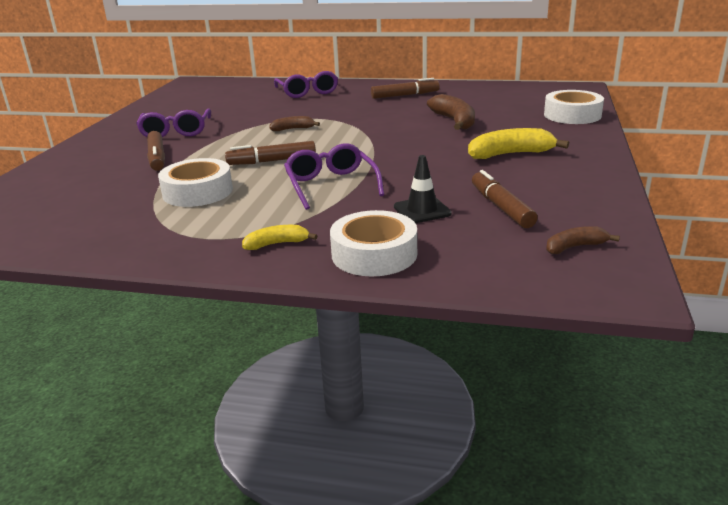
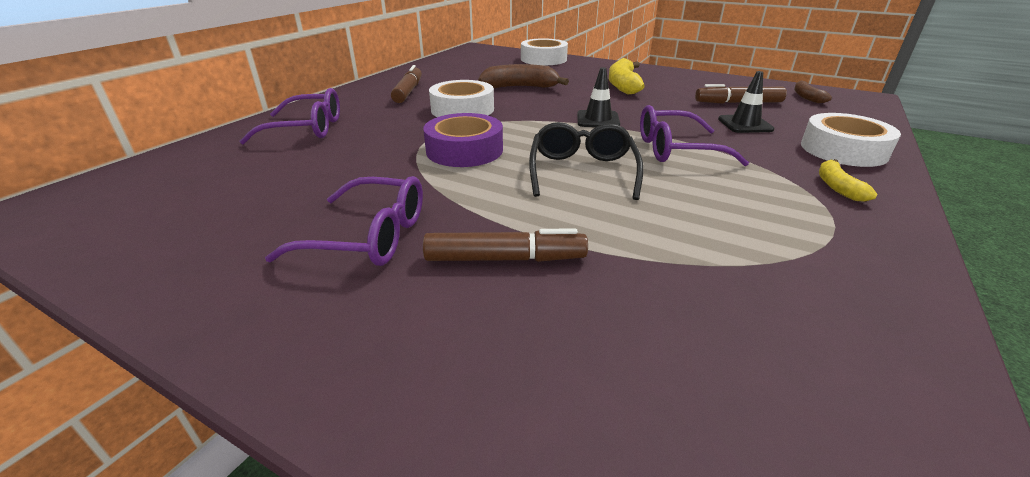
camera: 75 degrees left, 5 degrees up
(198, 192) = (680, 226): white tape -> white tape (462, 109)
(272, 161) = (582, 171): brown marker -> black glasses
(293, 129) = (464, 150): brown banana -> purple tape
(386, 155) = (598, 119): none -> black traffic cone

